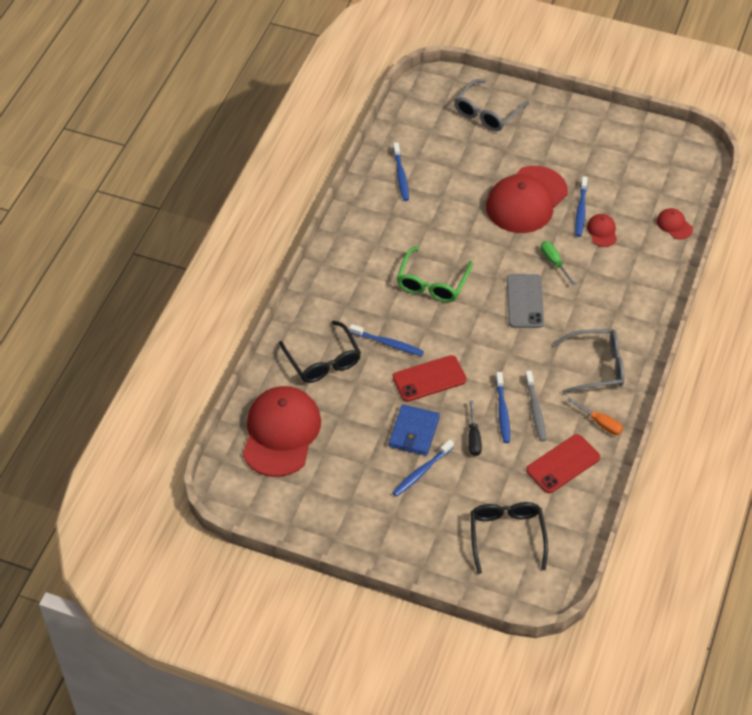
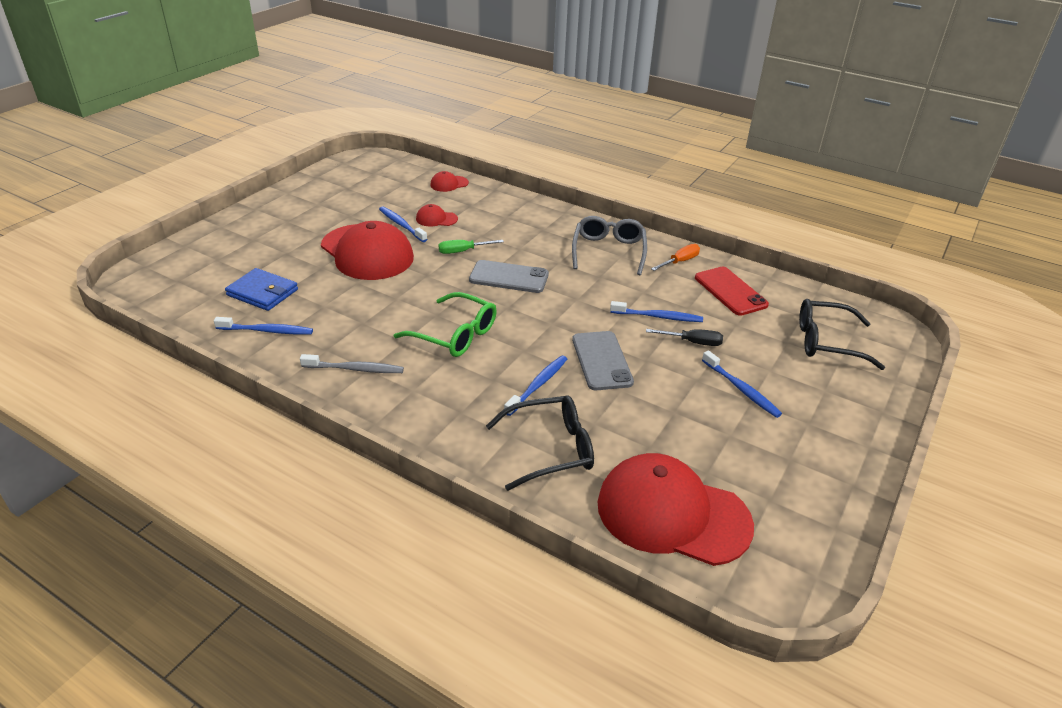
camera: 80 degrees left, 15 degrees down
(414, 432) = (681, 386): blue wallet -> blue wallet (262, 292)
(429, 379) = (601, 361): red phone -> grey phone
(487, 113) = (218, 254): grey glasses -> none
(535, 410) = (658, 296): grey toothbrush -> grey toothbrush (354, 369)
(581, 210) = (401, 225): blue toothbrush -> blue toothbrush turned 150 degrees counterclockwise

